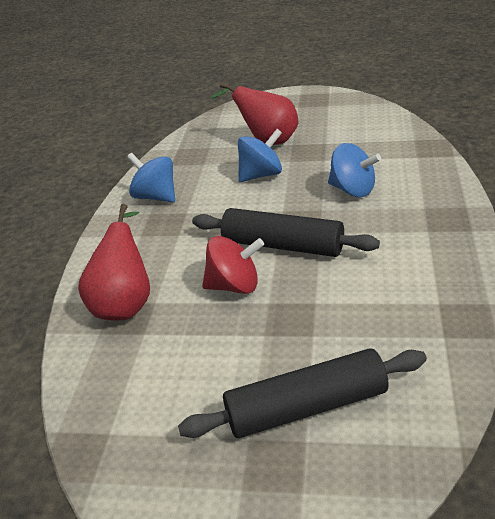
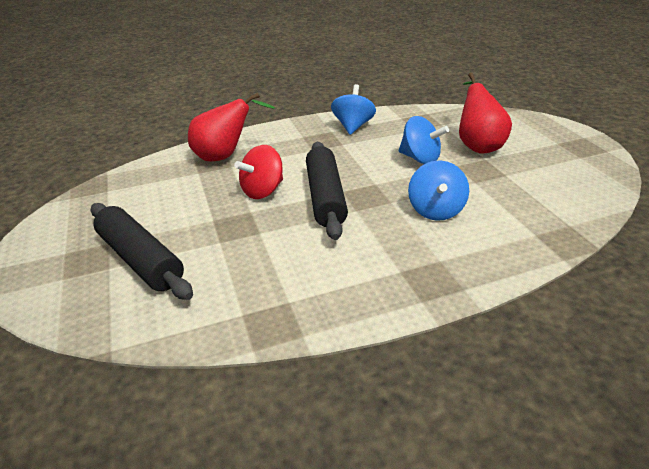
camera: 60 degrees right, 0 degrees up
(234, 286) = (263, 191): red spinning top -> red spinning top turned 75 degrees clockwise

